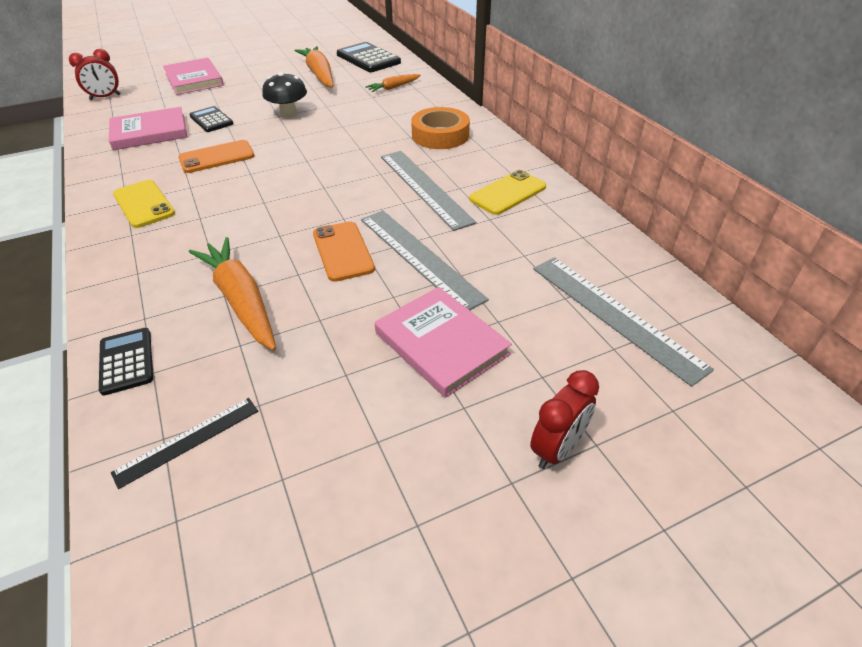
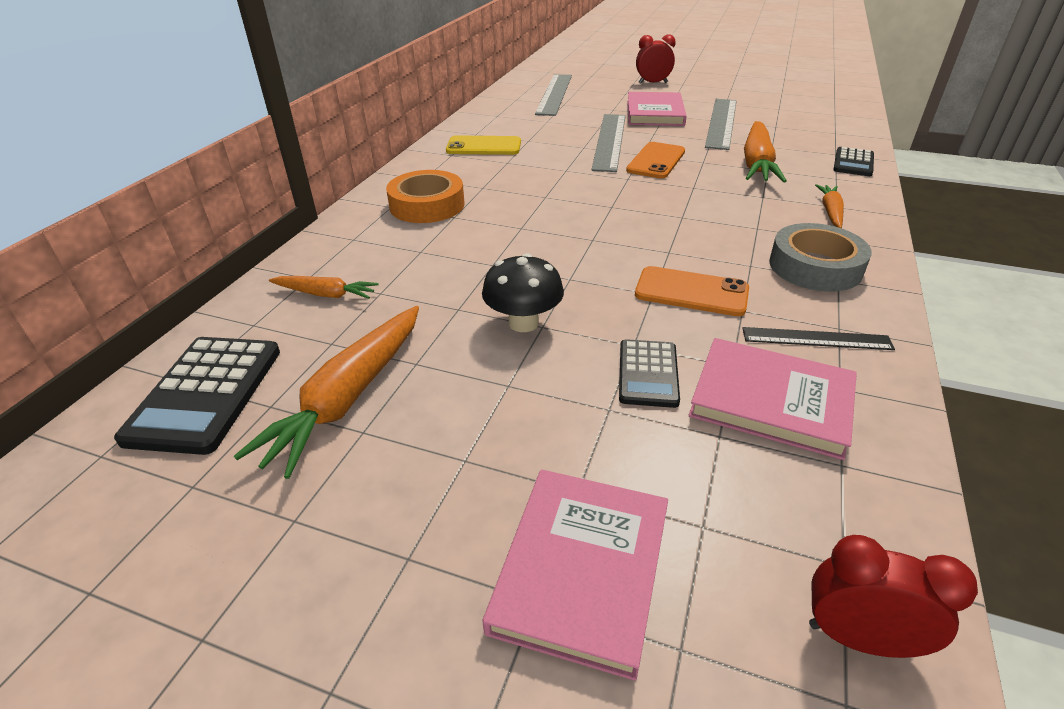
camera: 135 degrees left, 5 degrees down
(142, 262) = (830, 212): none -> orange carrot
(144, 204) = (815, 266): yellow phone -> grey tape
(188, 441) = (821, 128): black ruler -> black ruler (816, 339)
(424, 188) = (531, 172): grey ruler -> grey ruler (721, 123)

